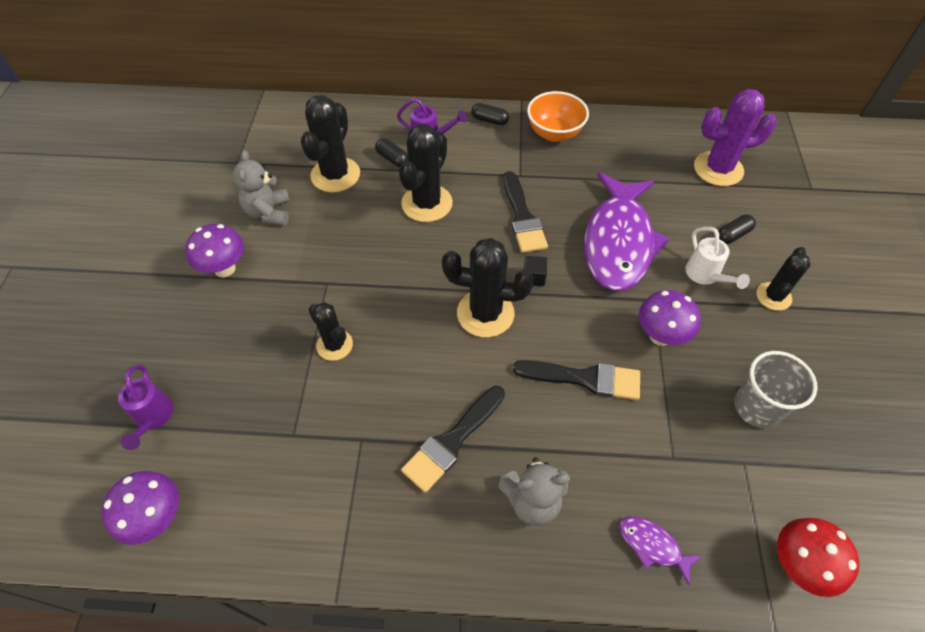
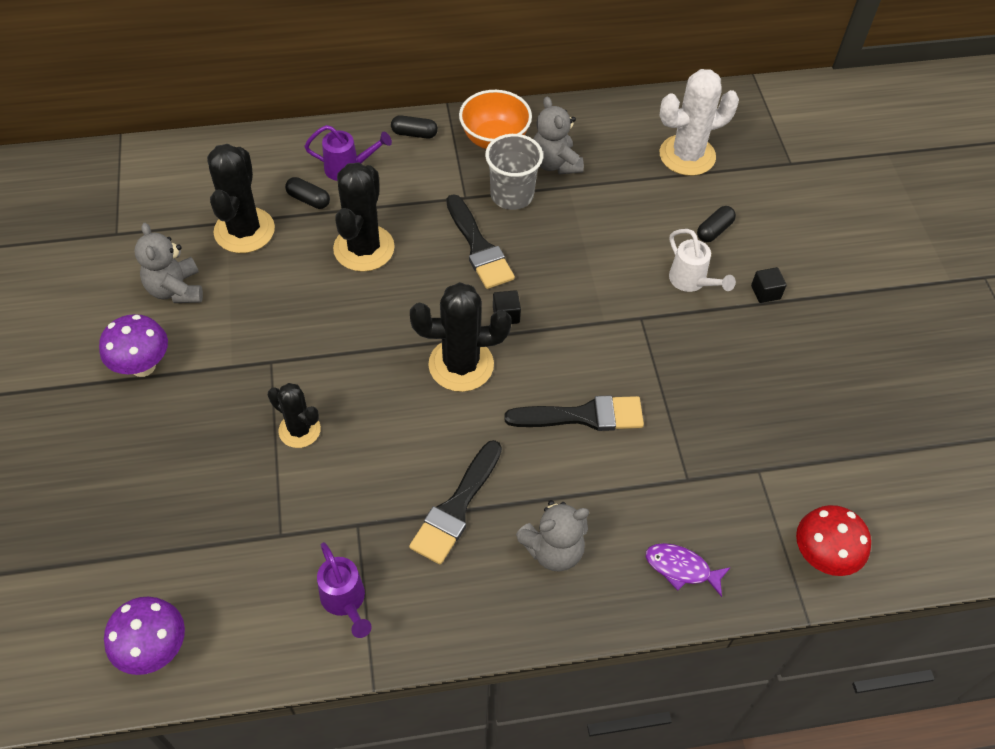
camera: 15 degrees left, 0 degrees up
(153, 419) = (114, 549): purple watering can -> purple watering can (345, 602)
(601, 159) = (555, 163): none -> grey teddy bear
(618, 242) = (591, 259): purple fish -> none
(660, 336) = (654, 356): purple mushroom -> none
(718, 169) = (687, 155): purple cactus -> white cactus
(757, 407) = (764, 412): grey cup -> grey cup (512, 195)
(773, 296) = (765, 292): black cactus -> black cube

